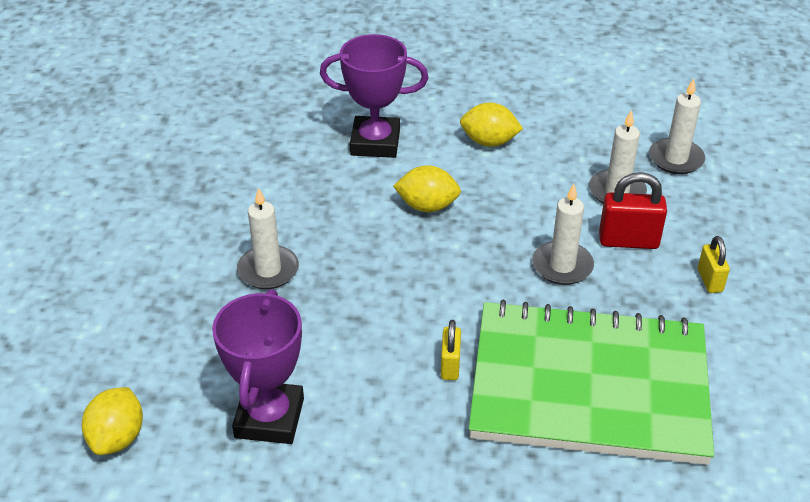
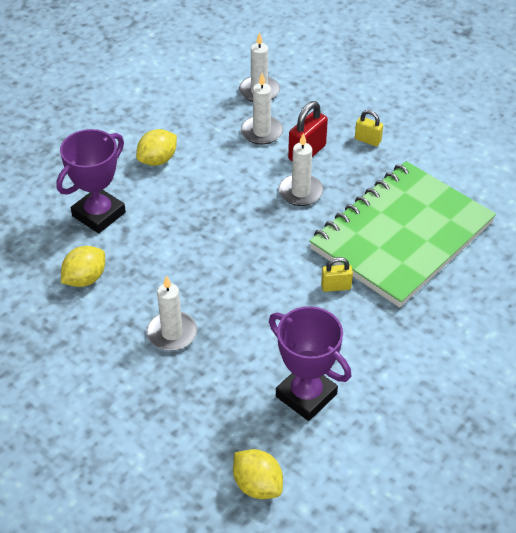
camera: 55 degrees left, 5 degrees up
(427, 206) = (189, 222): yellow lemon -> yellow lemon (85, 279)
(450, 365) = (336, 287): yellow padlock -> yellow padlock turned 45 degrees counterclockwise

